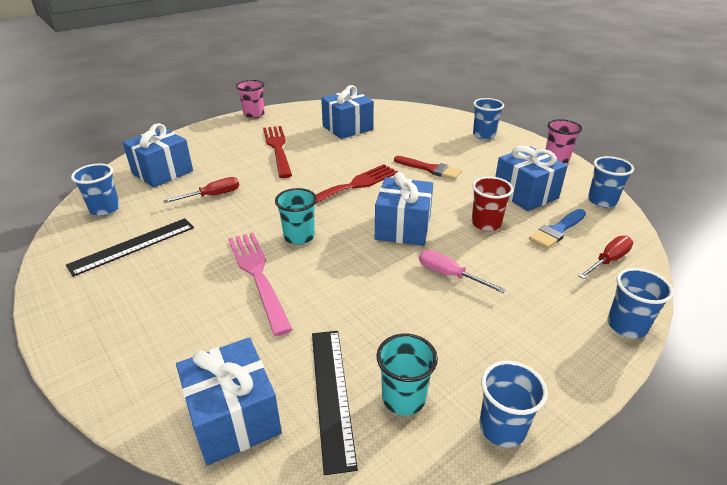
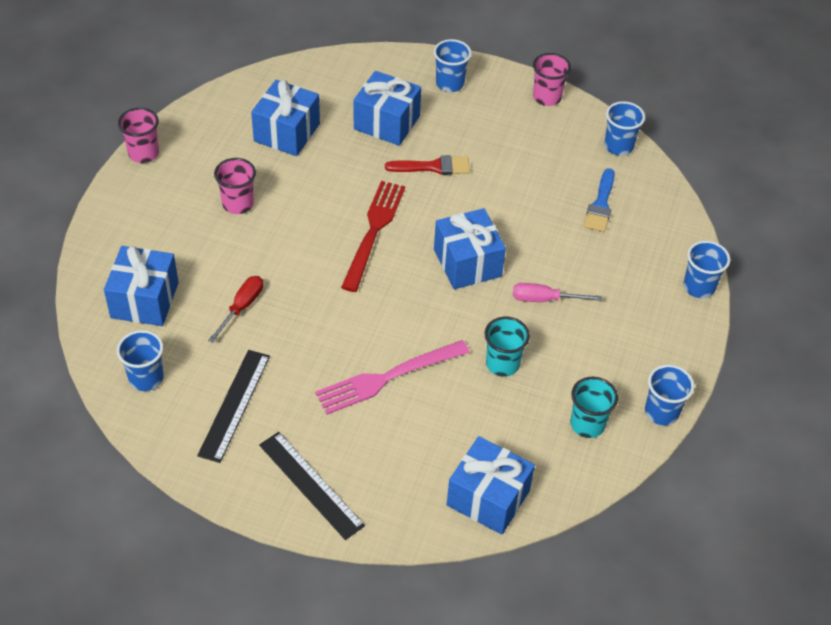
camera: 35 degrees left, 15 degrees up
(257, 275) = (387, 378): pink fork -> pink fork turned 60 degrees counterclockwise
(277, 148) = (238, 204): red fork -> pink cup
(299, 237) = (382, 318): turquoise cup -> turquoise cup (502, 364)
(332, 394) = (538, 447): black ruler -> black ruler (311, 485)
(486, 224) = (536, 224): red cup -> none
(525, 194) = (547, 166): blue gift -> blue gift (386, 123)
(608, 260) = (657, 223): red screwdriver -> none

